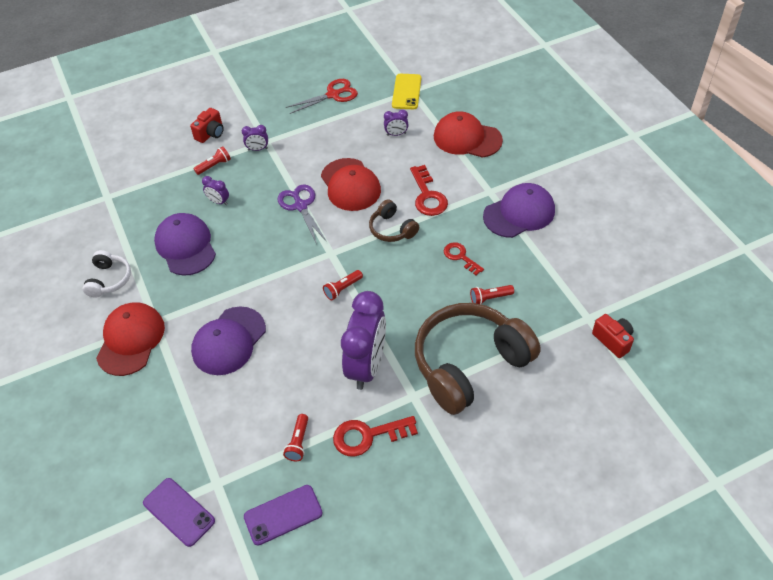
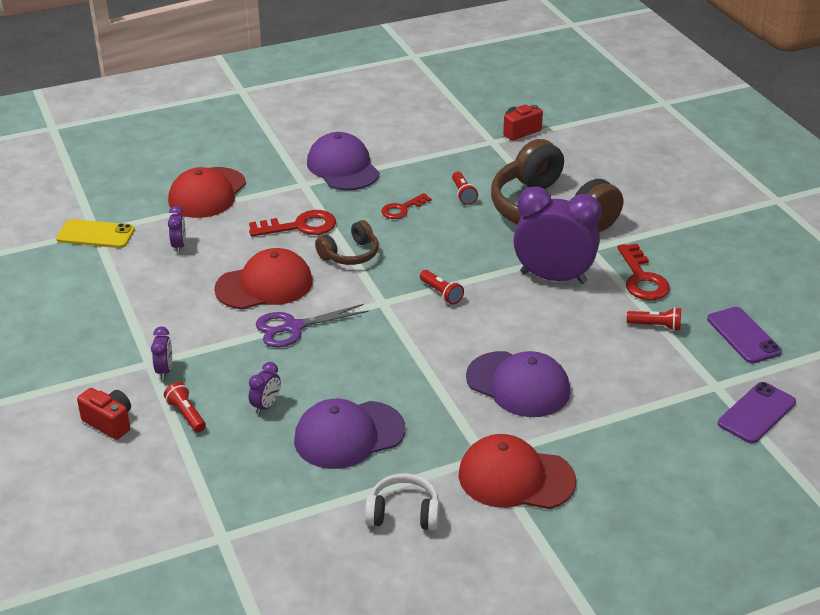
camera: 90 degrees left, 15 degrees down
(333, 95) = (72, 298): red scissors -> none

